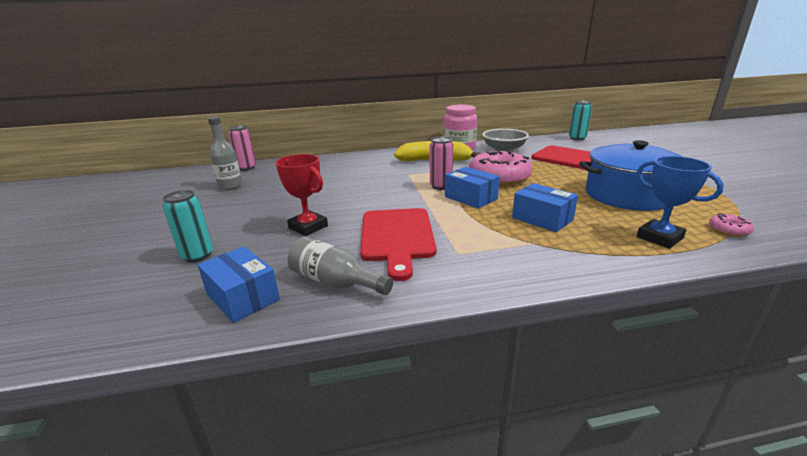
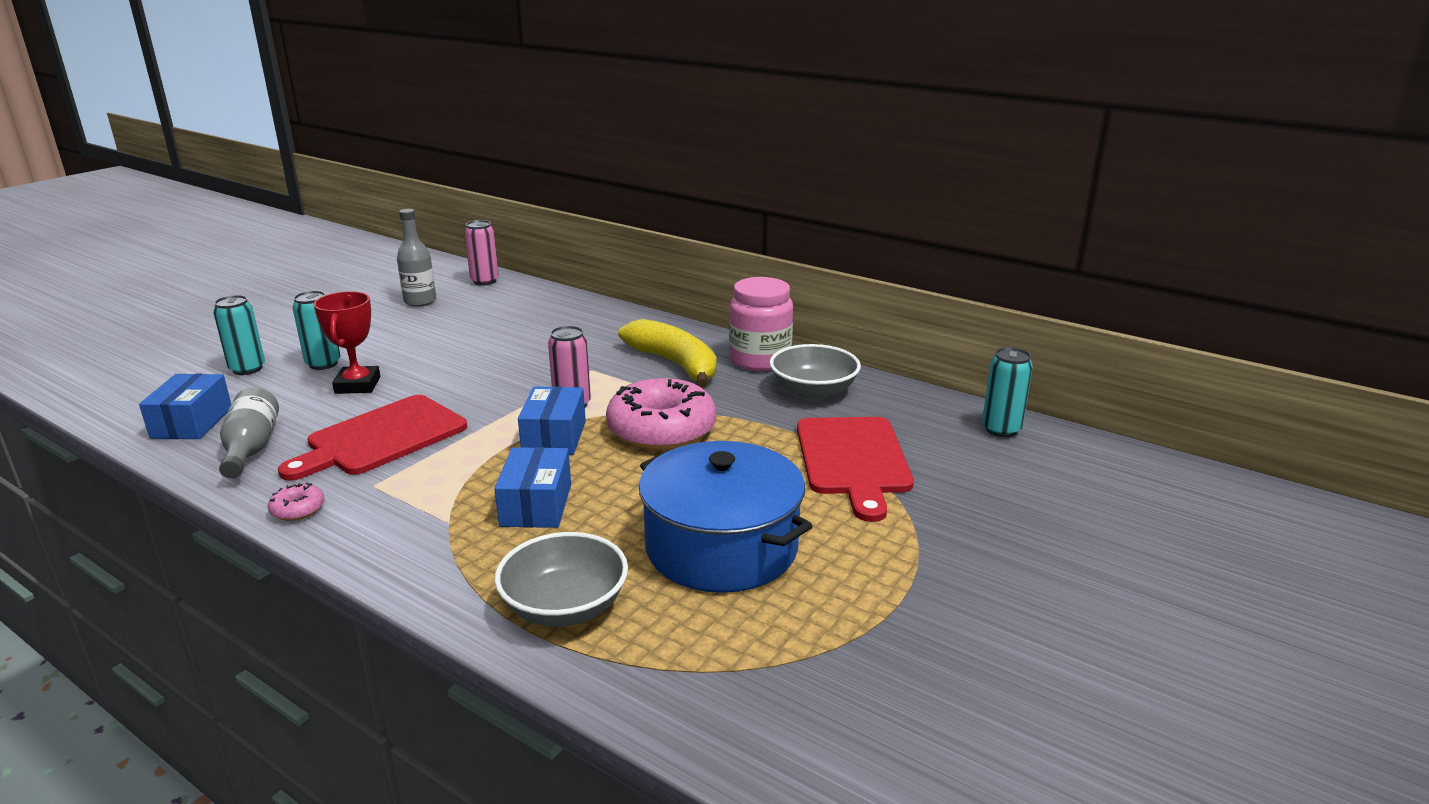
camera: 45 degrees right, 0 degrees up
(252, 230) = (323, 364): none -> turquoise can
(659, 238) = (565, 606): blue trophy -> grey bowl
(728, 230) = (664, 663): pink donut -> pink donut (298, 509)

